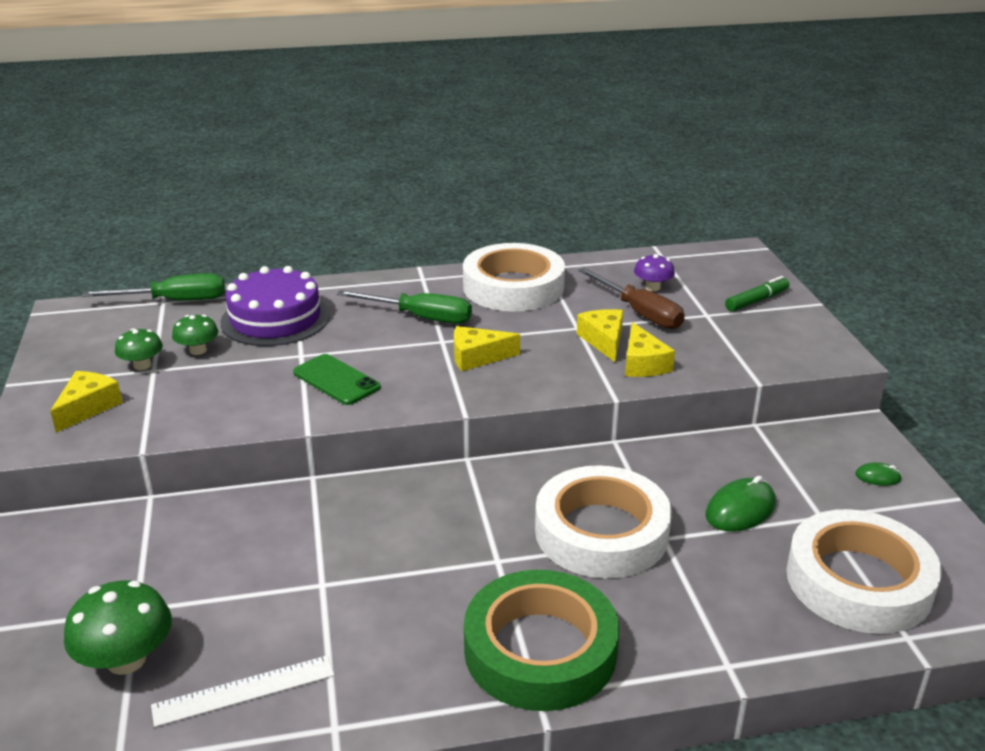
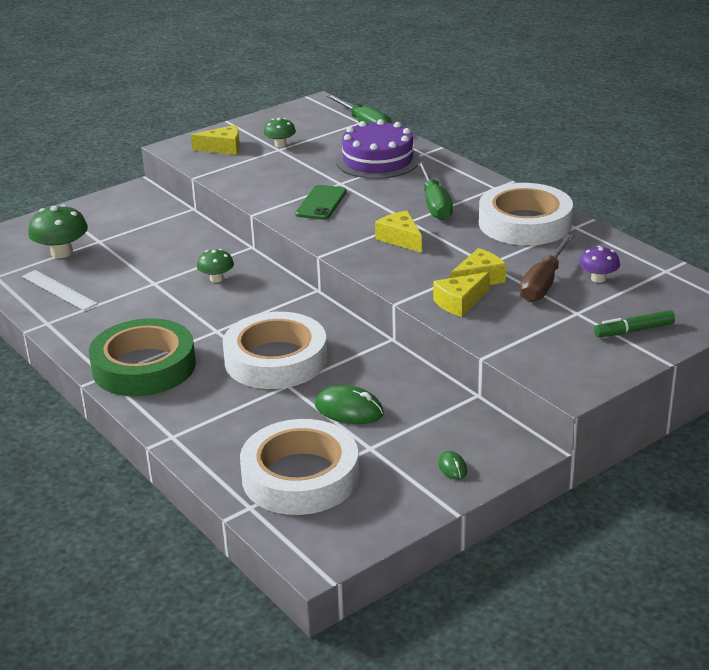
camera: 65 degrees right, 0 degrees up
(198, 350) = (313, 153): green mushroom -> green mushroom (216, 279)
(756, 301) = (634, 331): green marker -> green marker turned 135 degrees clockwise

